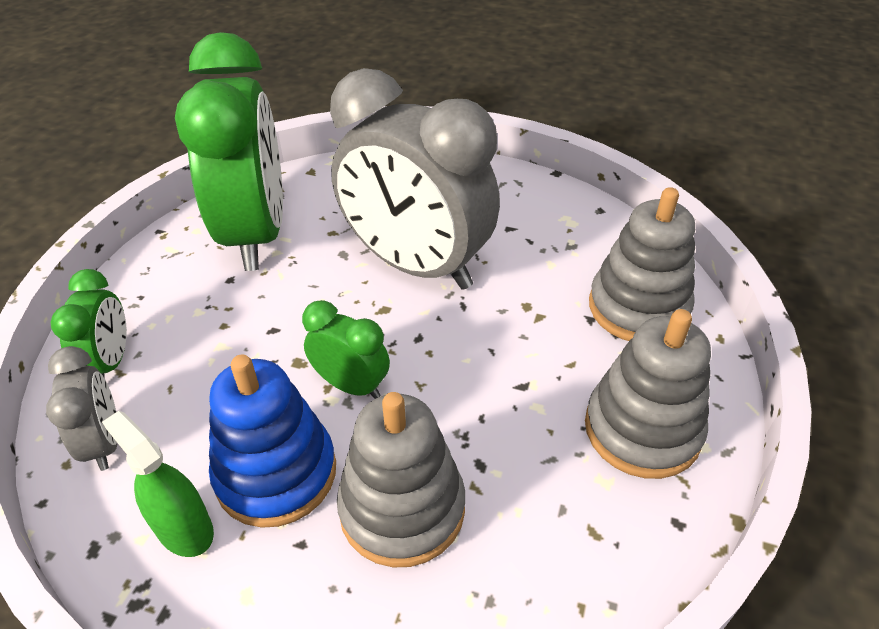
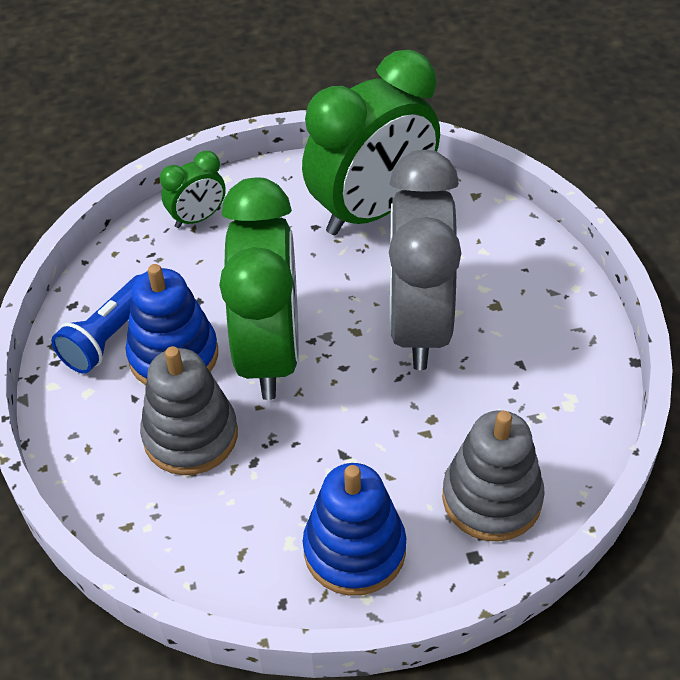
camera: 60 degrees right, 5 degrees up
(105, 442) = (139, 259): grey clock -> none
(184, 529) = (108, 336): green spray bottle -> blue flashlight
(351, 385) = (269, 353): green clock -> green clock, size x2.21
(642, 429) = (354, 550): grey stacking toy -> blue stacking toy

